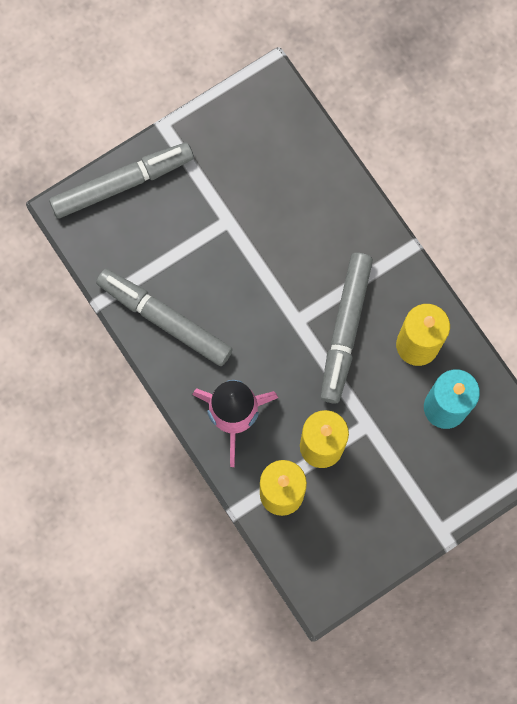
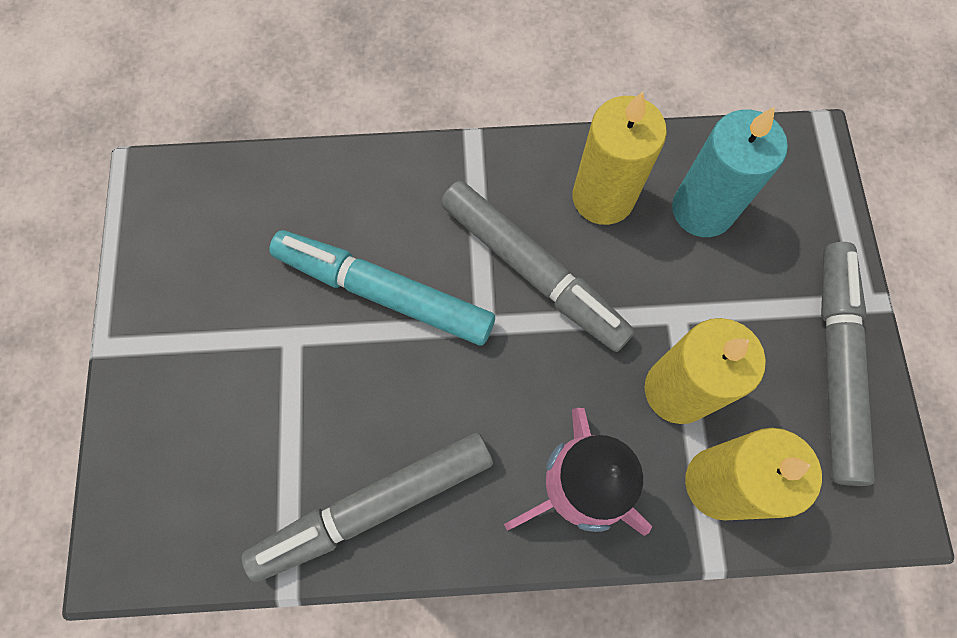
camera: 60 degrees left, 5 degrees down
(122, 183) = (138, 452): grey marker -> grey marker (836, 364)
(282, 254) = (384, 292): none -> turquoise marker

